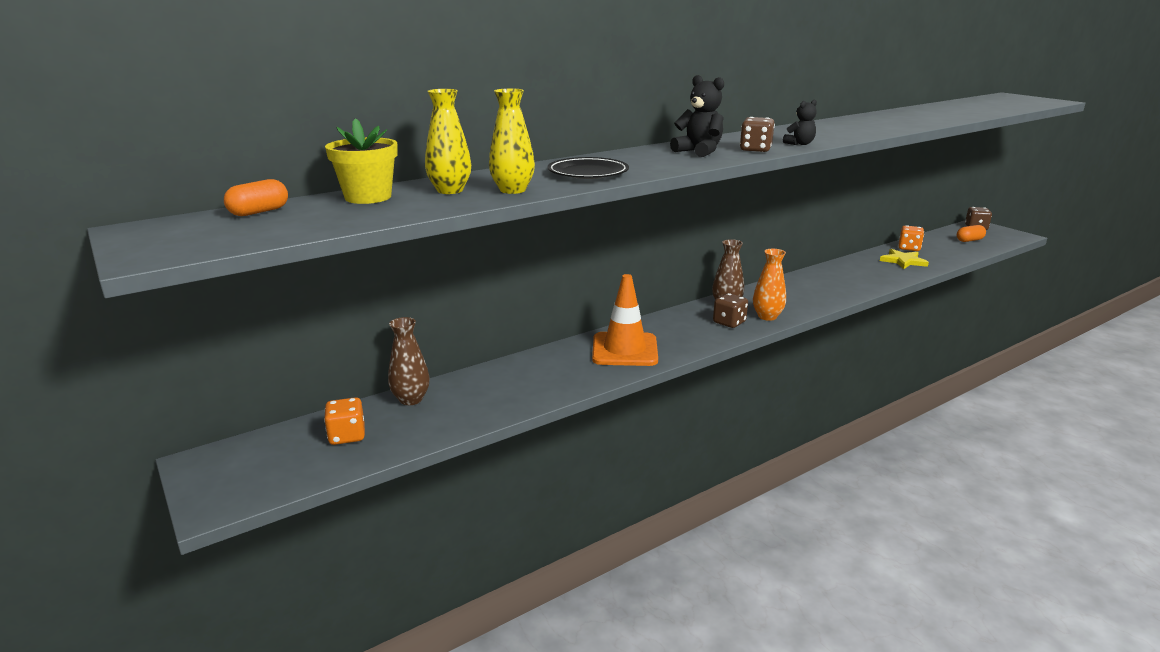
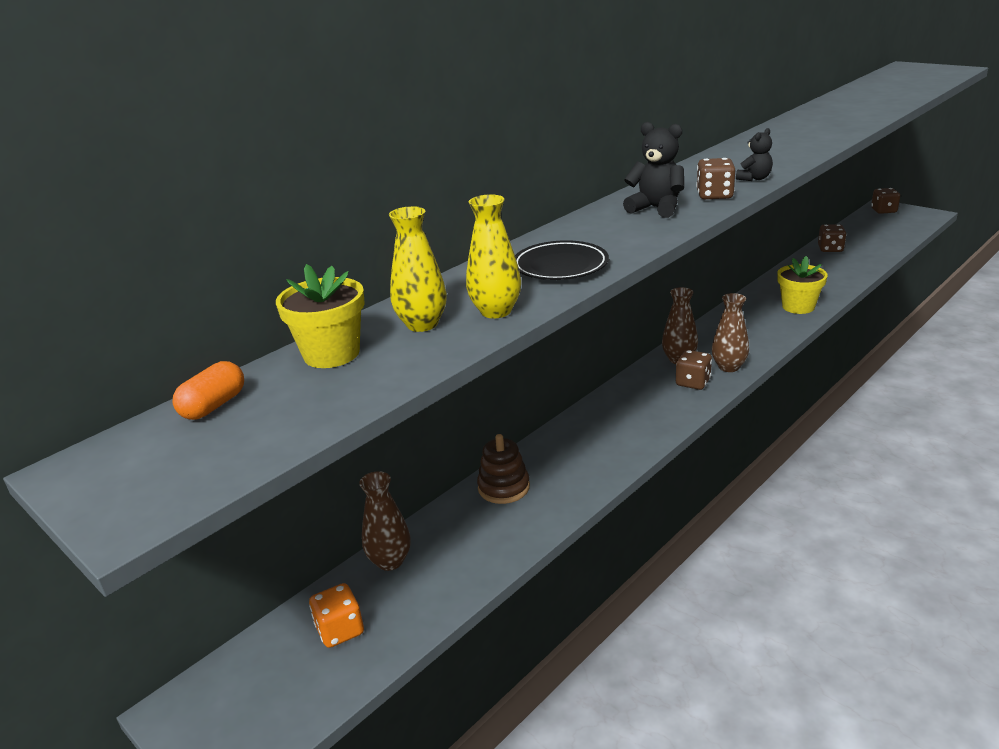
camera: 10 degrees left, 5 degrees up
(528, 367) = (503, 487): none -> brown stacking toy
(624, 350) = (599, 442): orange traffic cone -> none
(767, 316) = (729, 367): orange vase -> brown vase
(855, 284) = (798, 307): none -> yellow flower pot
(903, 261) = (832, 267): yellow star -> none
(909, 248) = (830, 249): orange dice -> brown dice
(969, 240) = (885, 228): orange capsule -> none

